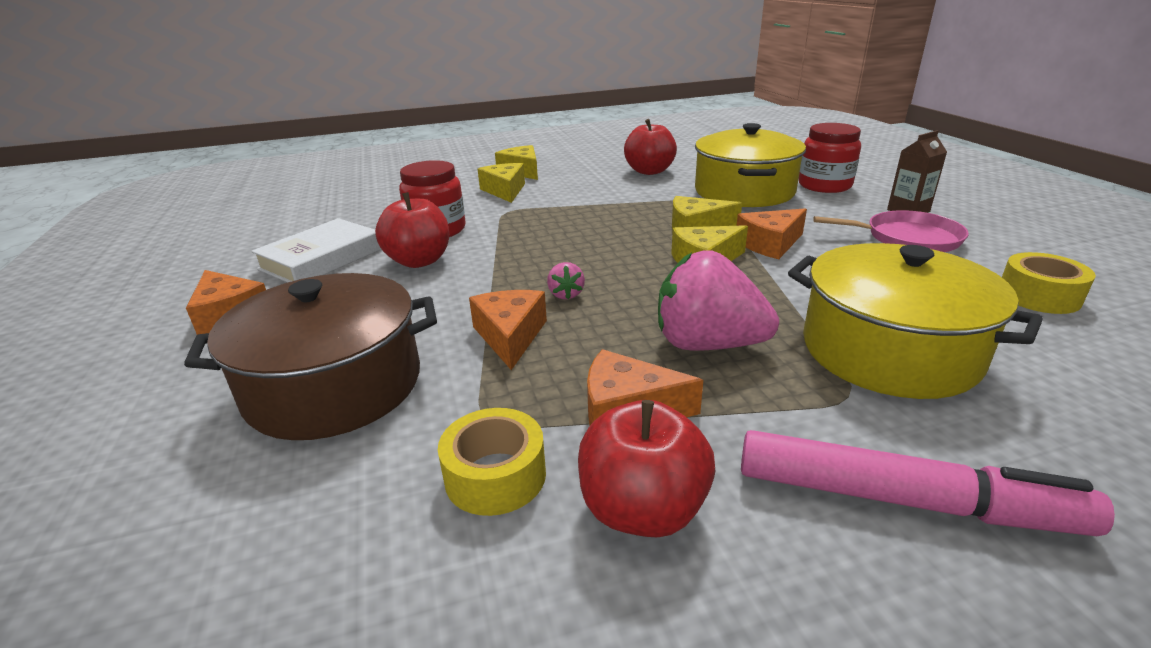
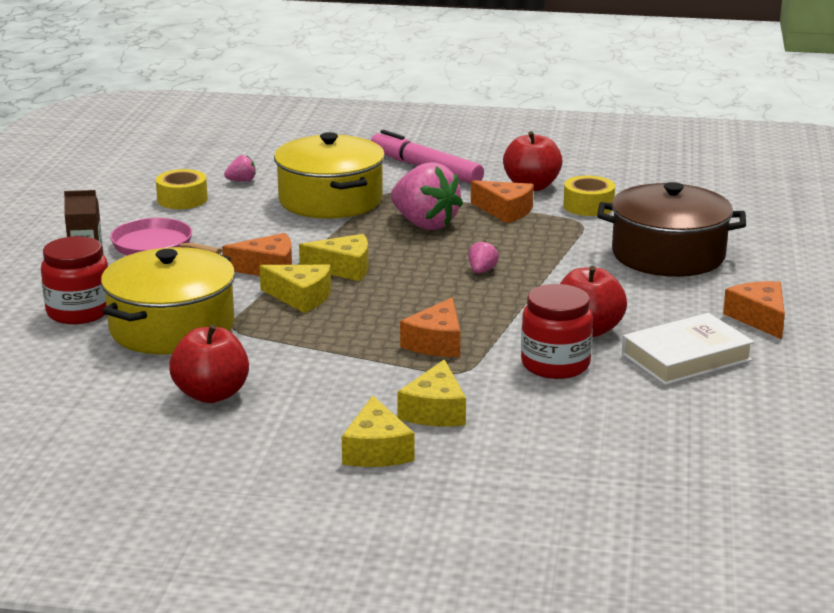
camera: 155 degrees left, 5 degrees down
(510, 336) = (544, 255): orange cheese -> orange cheese (436, 343)
(1068, 351) = (241, 181): none -> pink strawberry

